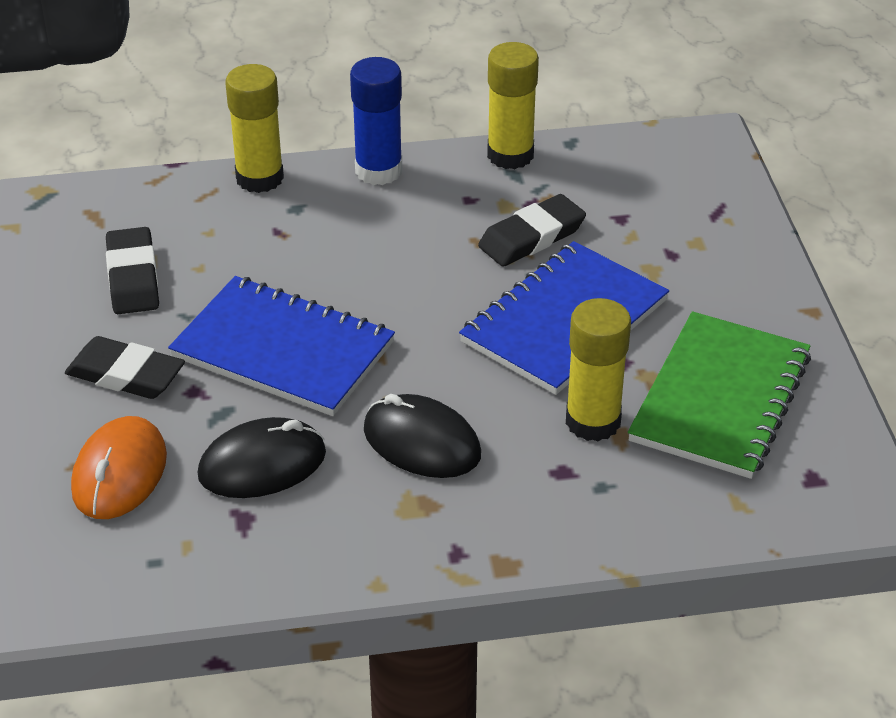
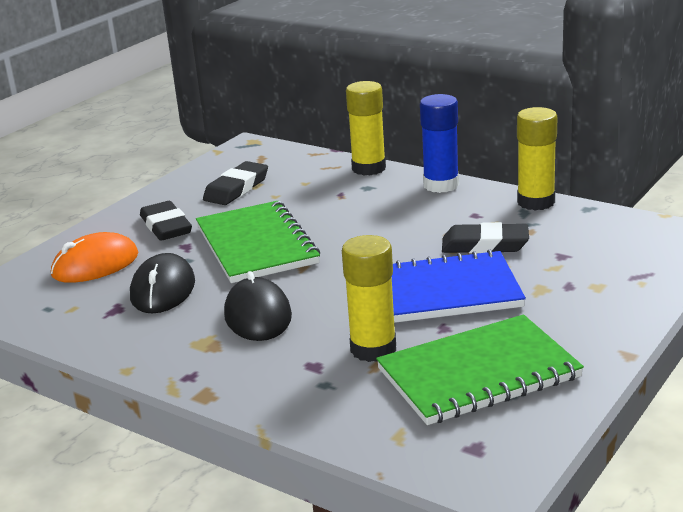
camera: 45 degrees right, 15 degrees down
(262, 464) = (163, 290): black mouse -> black mouse turned 75 degrees clockwise
(283, 350) = (256, 245): blue notebook -> green notebook

